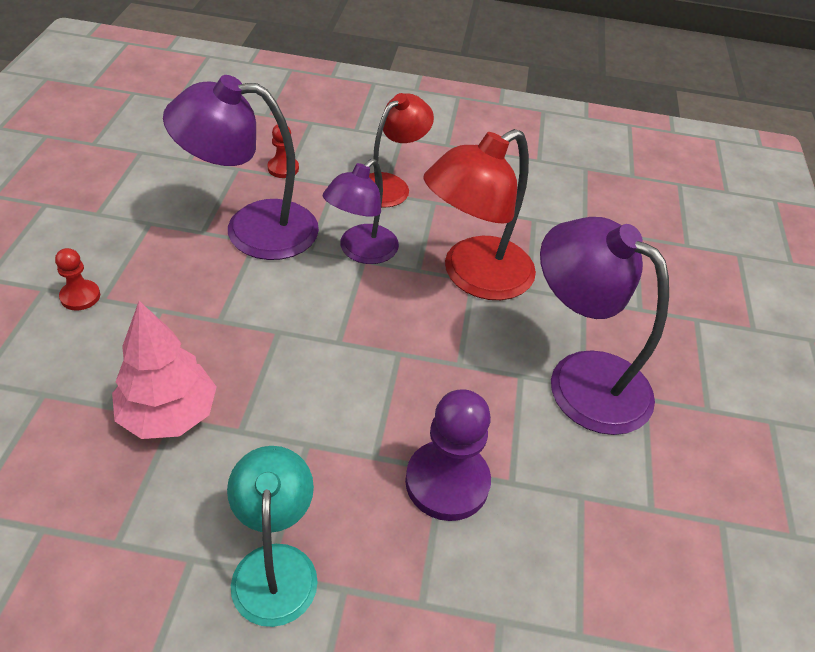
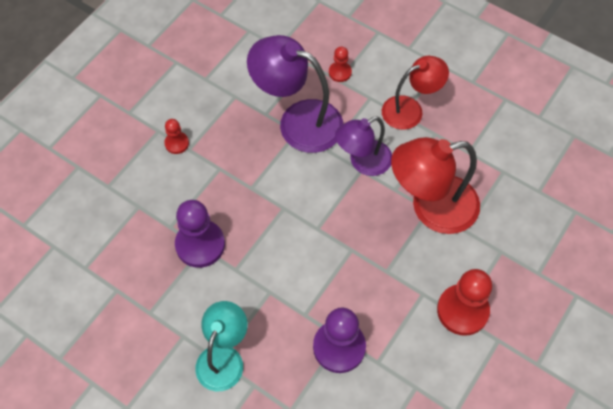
camera: 30 degrees right, 15 degrees up
(168, 415) = (200, 244): pink tree -> purple pawn
(581, 378) = (462, 310): purple lamp -> red pawn

